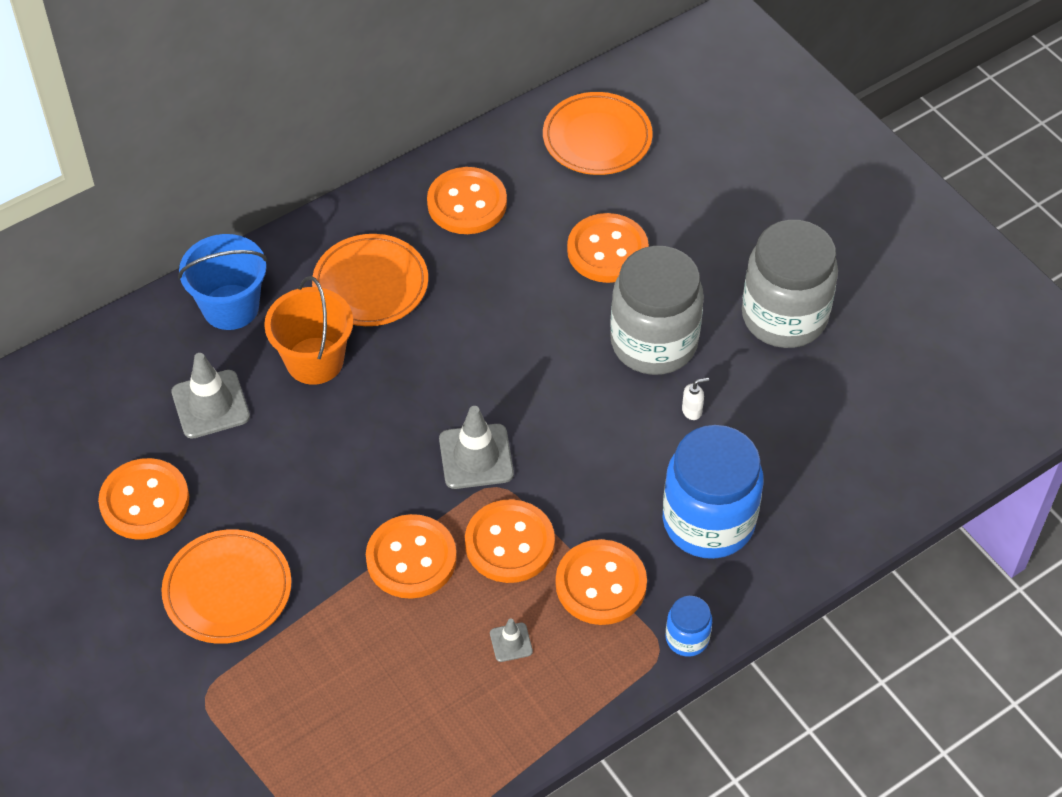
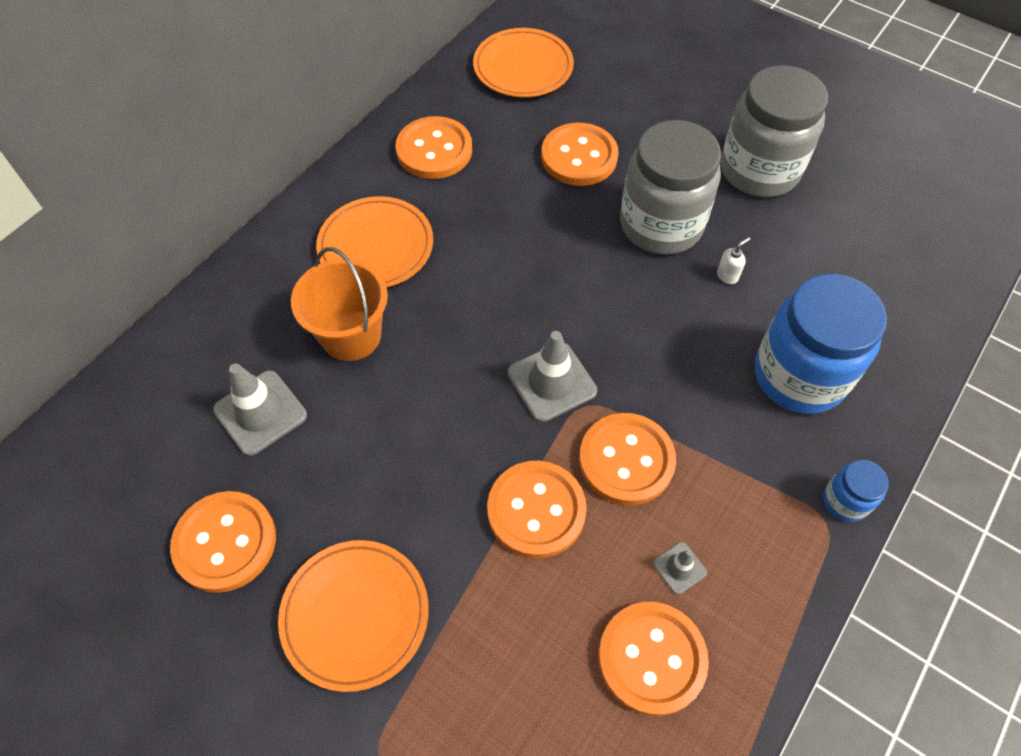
camera: 20 degrees left, 5 degrees up
(230, 307) = (245, 307): blue bucket -> none
(601, 584) = (735, 473): orange button -> orange button (651, 658)

